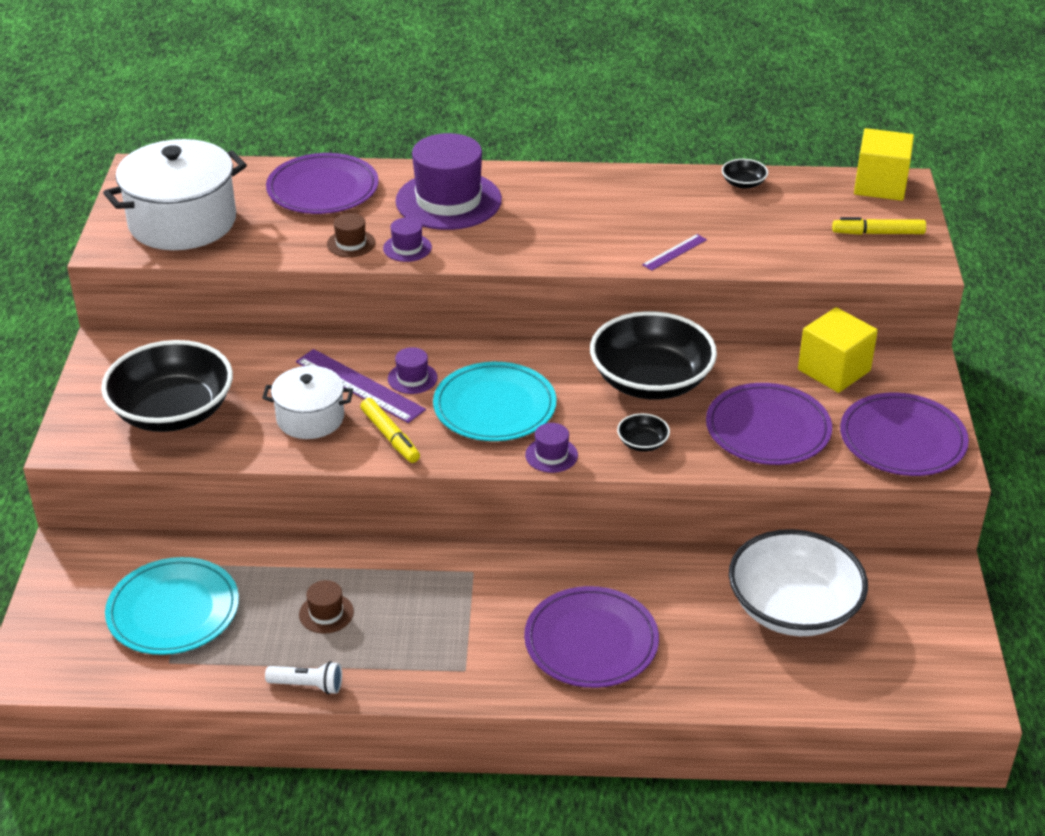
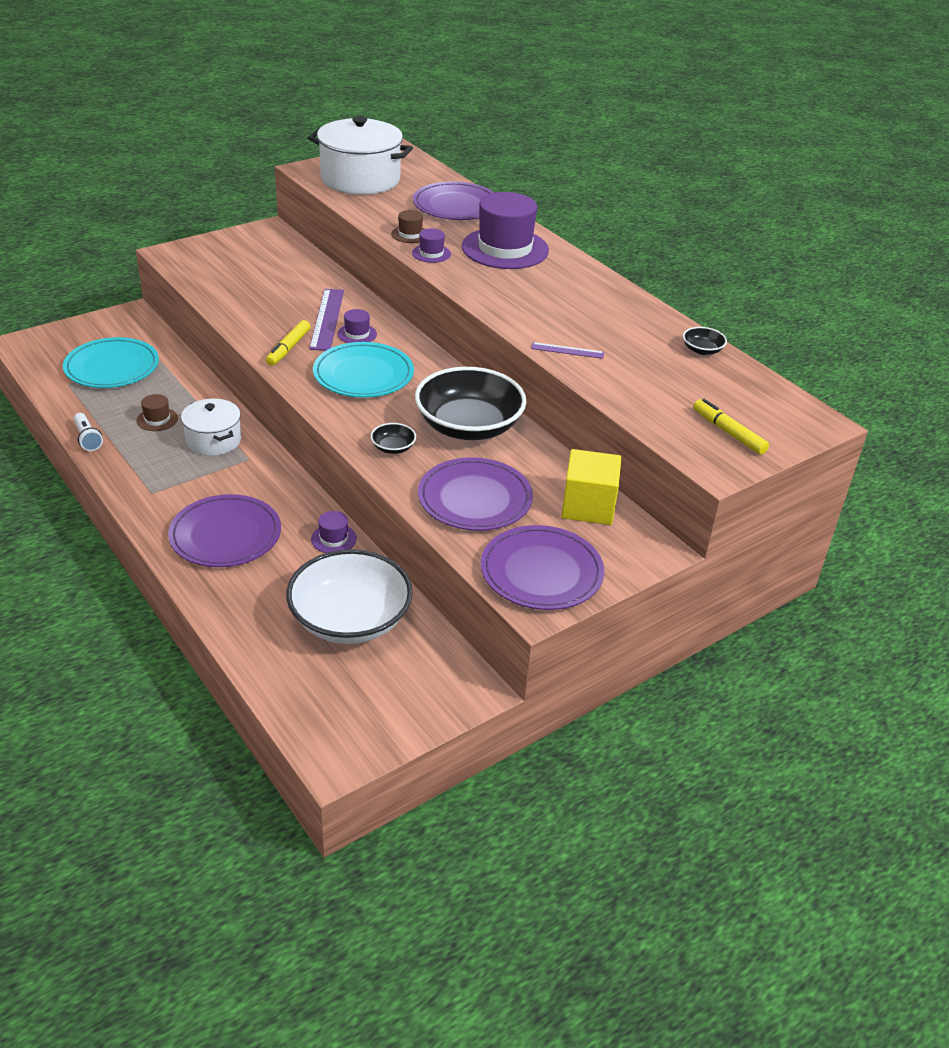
camera: 50 degrees right, 0 degrees up
(173, 411) = (232, 271): black bowl -> none
(310, 418) = (275, 315): white pot -> white pot (213, 440)
(551, 455) = (337, 415): purple hat -> purple hat (333, 539)
(880, 185) = (800, 412): yellow cube -> none

